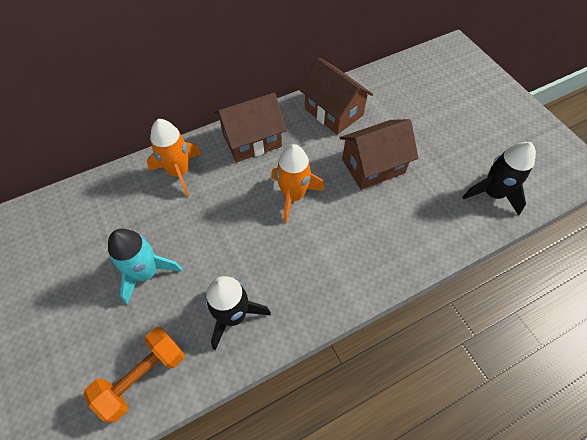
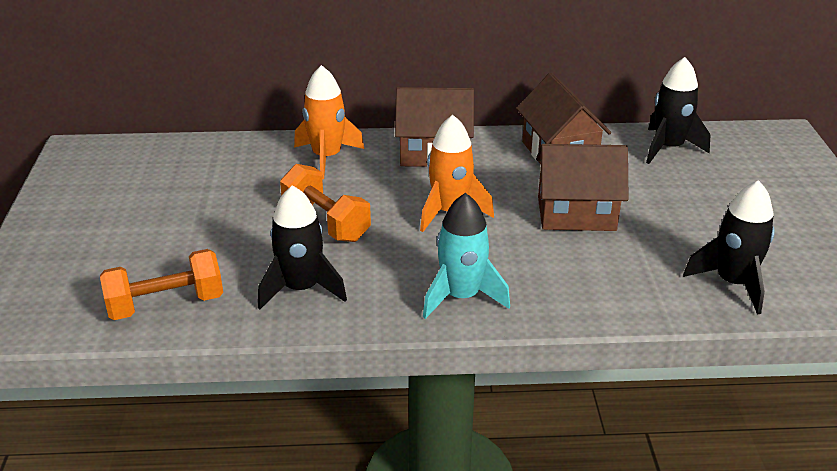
camera: 25 degrees right, 25 degrees down
(146, 273) = (230, 226): turquoise rocket -> turquoise rocket (461, 297)
(214, 240) = (326, 222): none -> orange dumbbell
(396, 83) = (668, 148): none -> black rocket

